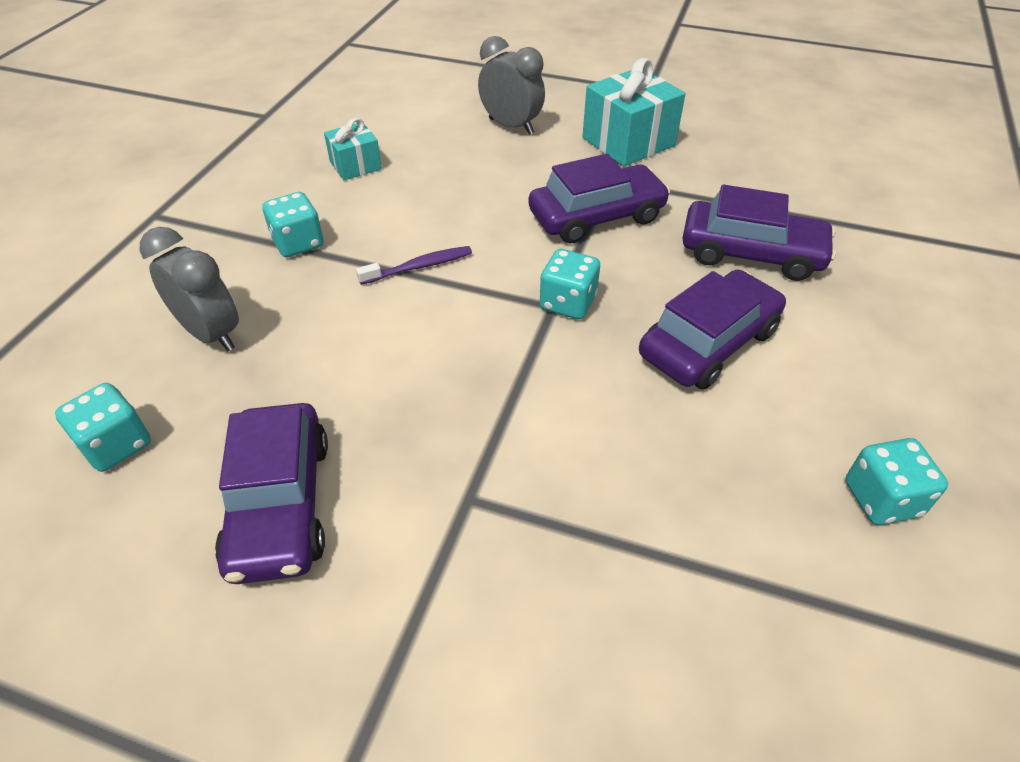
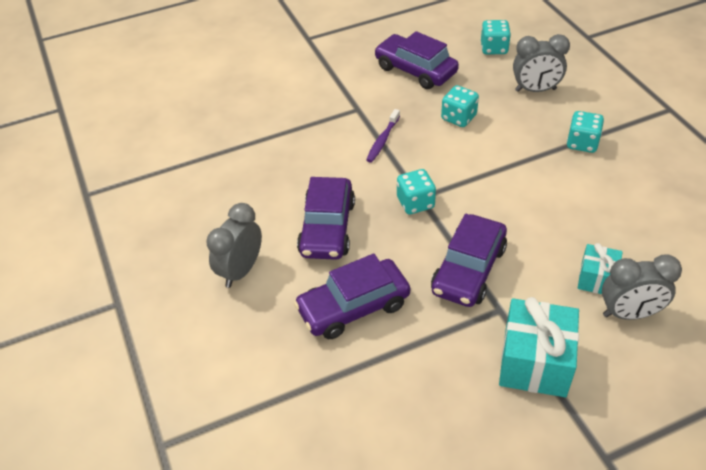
camera: 140 degrees right, 0 degrees up
(355, 165) = (650, 204): turquoise gift -> turquoise gift (597, 279)
(419, 267) = (509, 172): purple toothbrush -> purple toothbrush (382, 140)
(868, 362) = (241, 270): none -> grey clock
(881, 499) = (203, 204): turquoise dice -> turquoise dice (458, 117)

